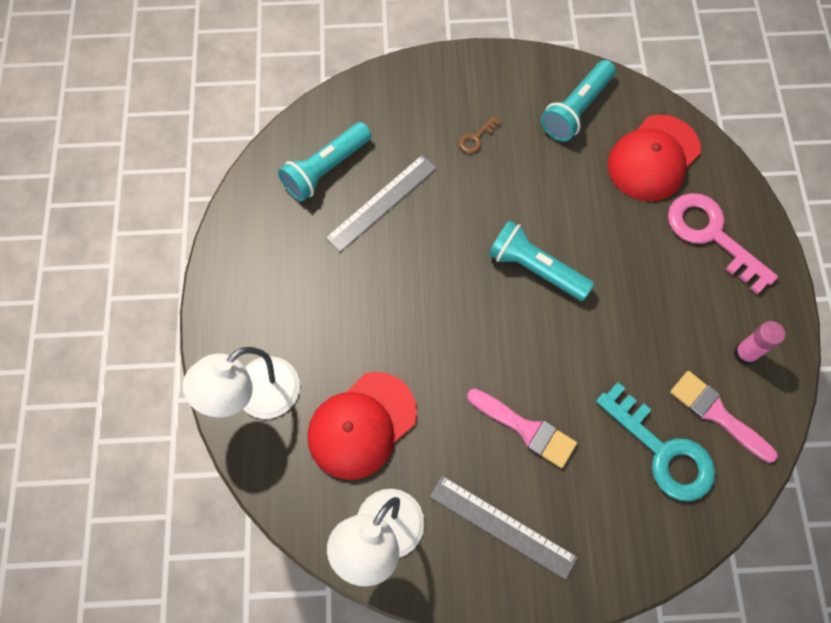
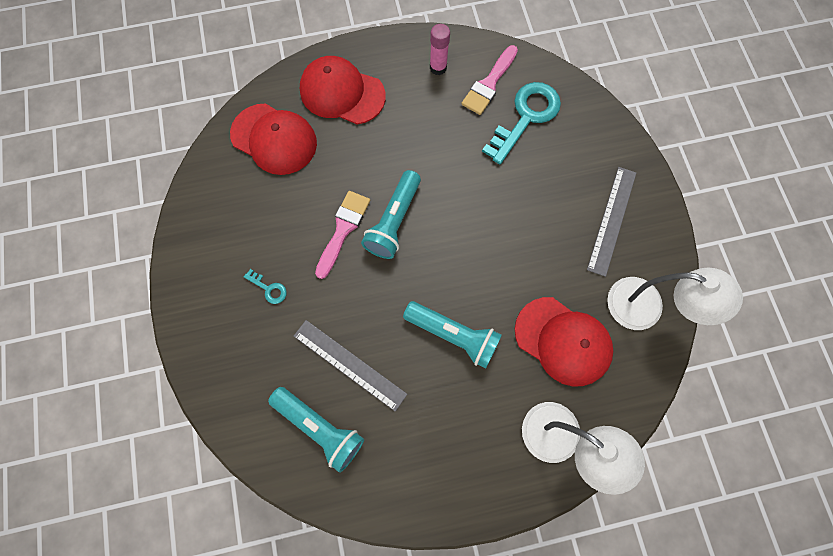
camera: 100 degrees left, 5 degrees up
(476, 138) = (269, 288): brown key -> turquoise key
(526, 429) = (533, 212): pink brush -> pink brush (343, 229)
(576, 109) = (229, 205): turquoise flashlight -> turquoise flashlight (453, 335)
(711, 235) = (342, 93): pink key -> red cap

